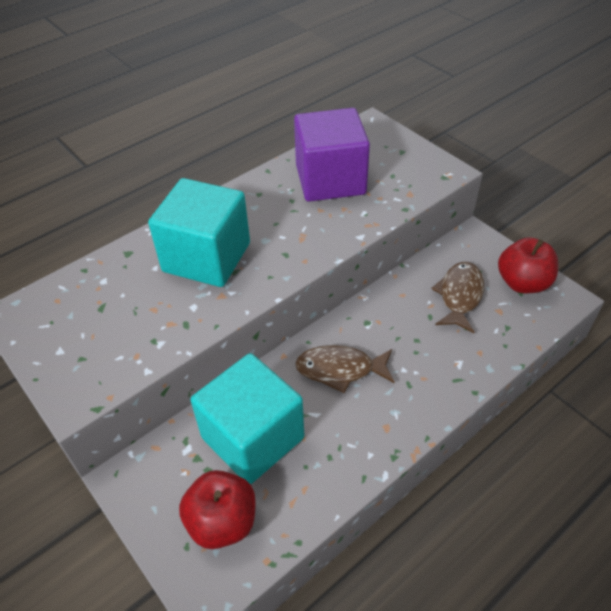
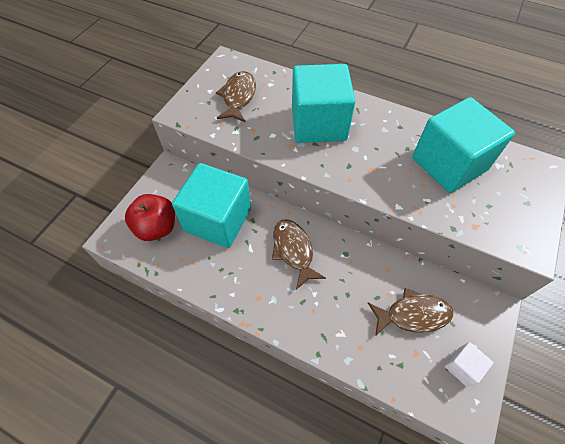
camera: 65 degrees right, 10 degrees up
(100, 321) = (238, 97): none -> brown fish
(330, 180) = (449, 164): purple cube -> turquoise cube
(522, 283) = (462, 367): red apple -> white cube

